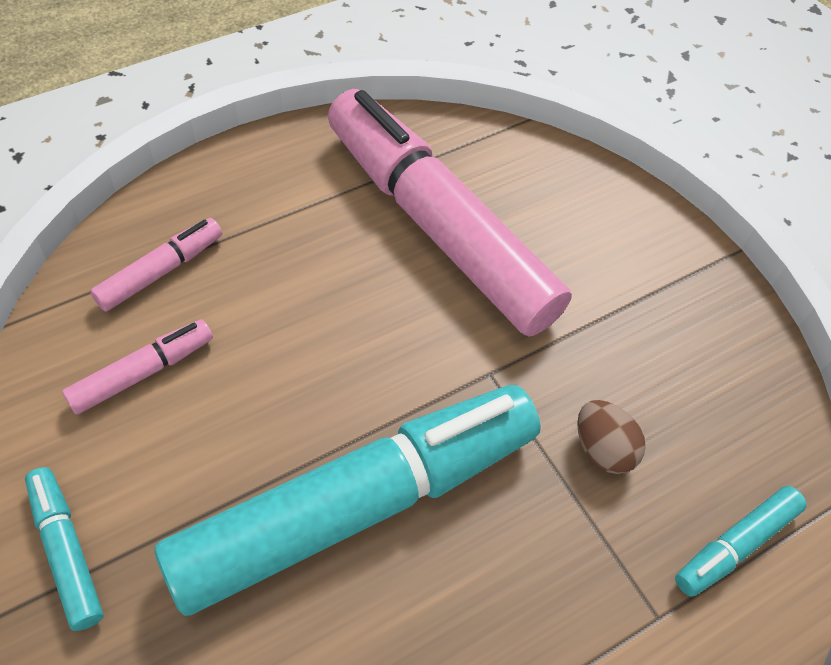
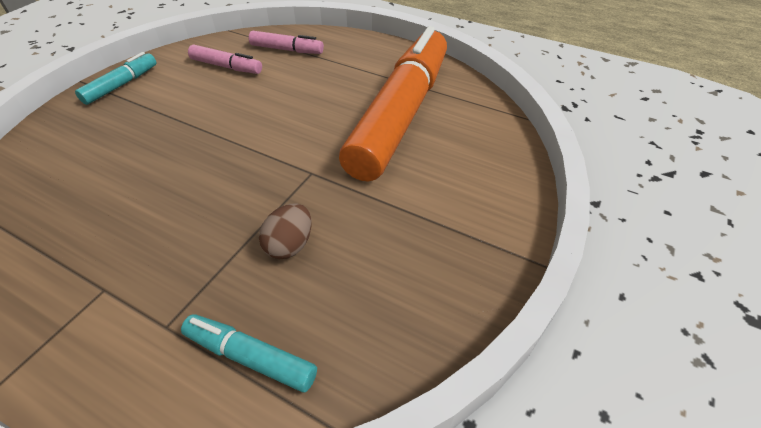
camera: 65 degrees right, 10 degrees down
(356, 505) = (187, 155): turquoise marker -> none
(438, 226) = (400, 115): pink marker -> orange marker

